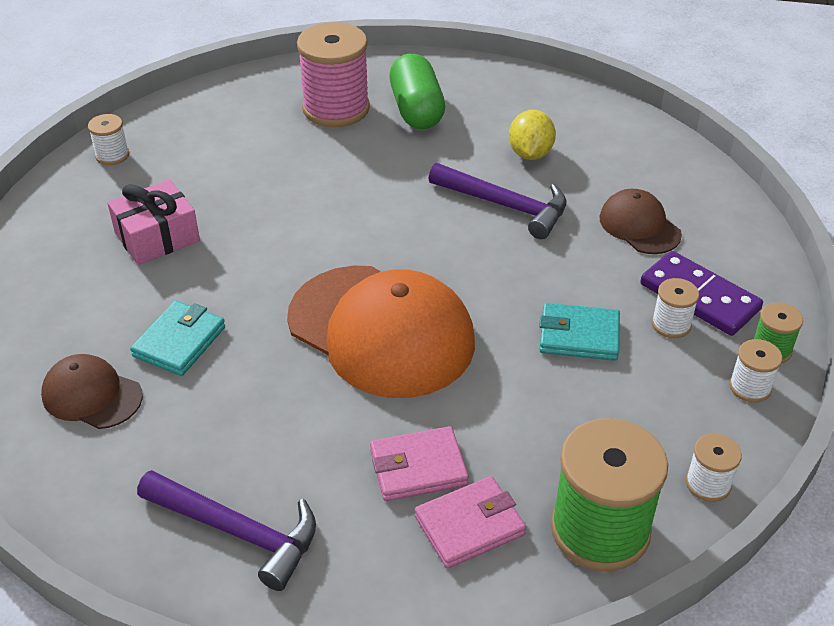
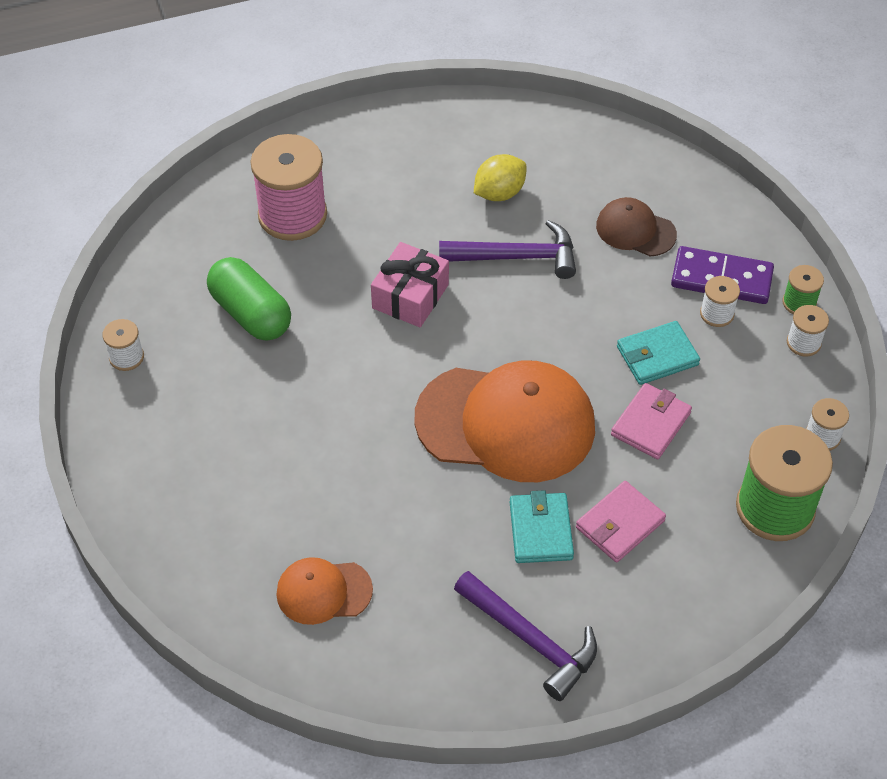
camera: 30 degrees left, 10 degrees up
(92, 395) = (323, 592): brown cap -> orange cap
(157, 237) = (246, 422): pink gift -> pink gift (410, 296)
(179, 342) = (353, 510): turquoise wallet -> turquoise wallet (541, 530)
(237, 531) = (531, 640): purple hammer -> purple hammer turned 45 degrees clockwise
(416, 110) = (366, 186): green capsule -> green capsule (250, 313)
(469, 525) = (687, 550): pink wallet -> pink wallet (651, 424)
(530, 154) = (499, 193): yellow lemon -> yellow lemon turned 75 degrees clockwise

